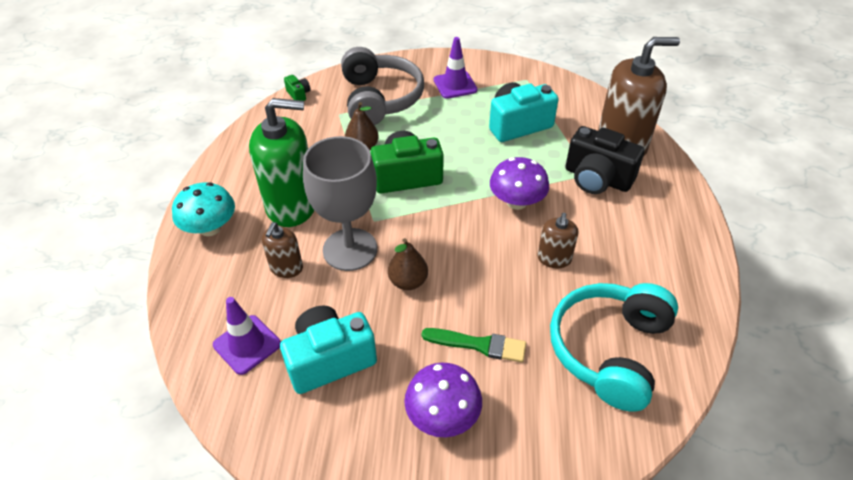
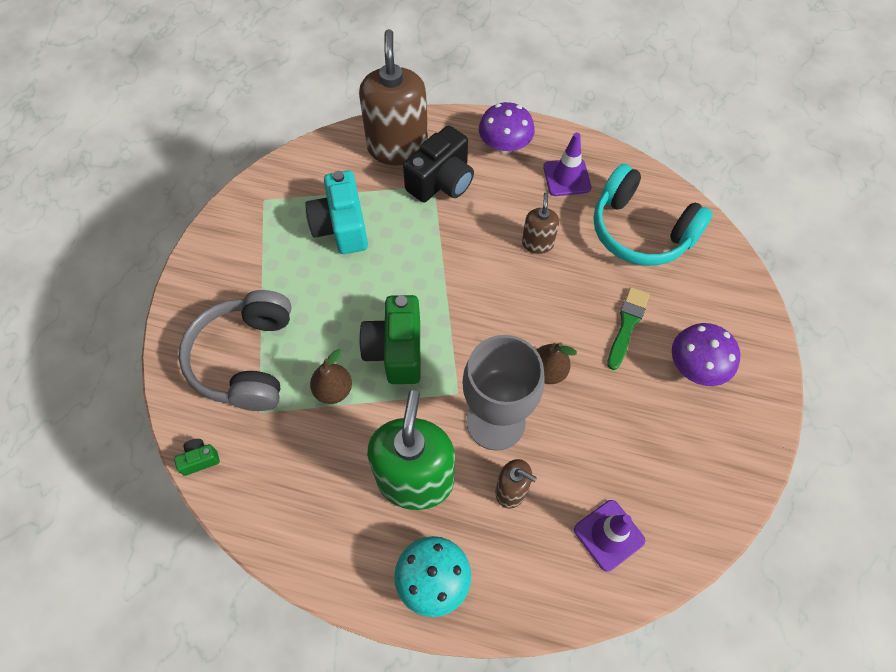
camera: 80 degrees left, 15 degrees up
(329, 360) = (633, 454): turquoise camera -> none
(380, 99) = (246, 359): grey headphones -> grey headphones turned 90 degrees counterclockwise
(455, 85) = (248, 272): purple traffic cone -> purple traffic cone (566, 177)
(516, 202) = (458, 255): purple mushroom -> purple mushroom (504, 145)
(554, 258) = (537, 243): brown soap dispenser -> brown soap dispenser turned 105 degrees counterclockwise

